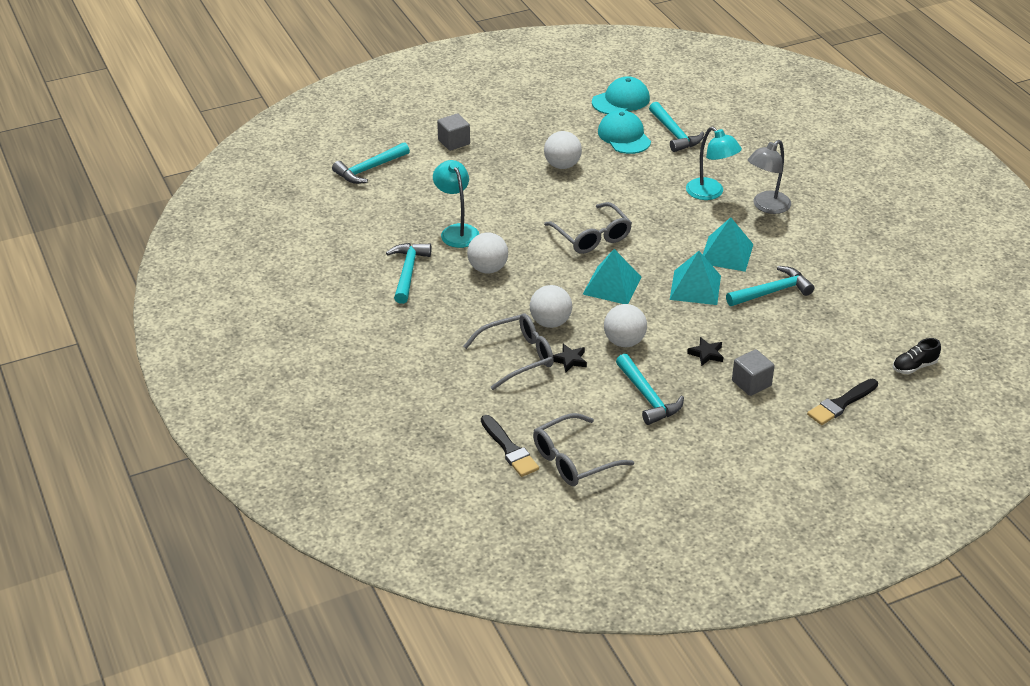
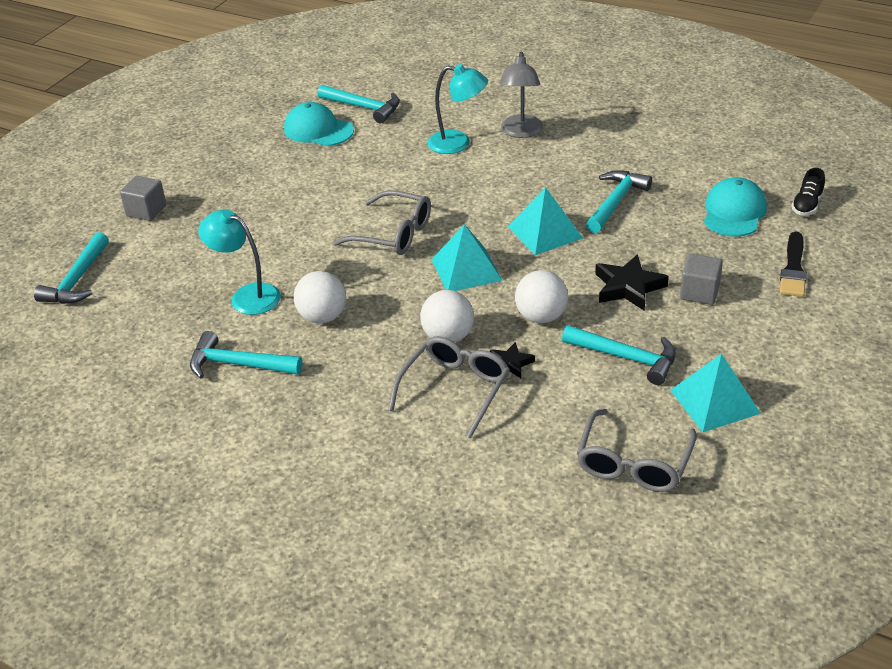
camera: 35 degrees left, 0 degrees up
(408, 272) = (238, 364): turquoise hammer -> turquoise hammer turned 45 degrees counterclockwise
(509, 449) = (558, 491): black brush -> none
(562, 165) = (287, 182): white ball -> none
(621, 100) = (278, 100): turquoise cap -> turquoise cap (734, 212)
(706, 354) = (628, 287): black star -> black star, size x1.70
(726, 253) = (536, 188): turquoise pyramid -> turquoise pyramid (715, 401)

